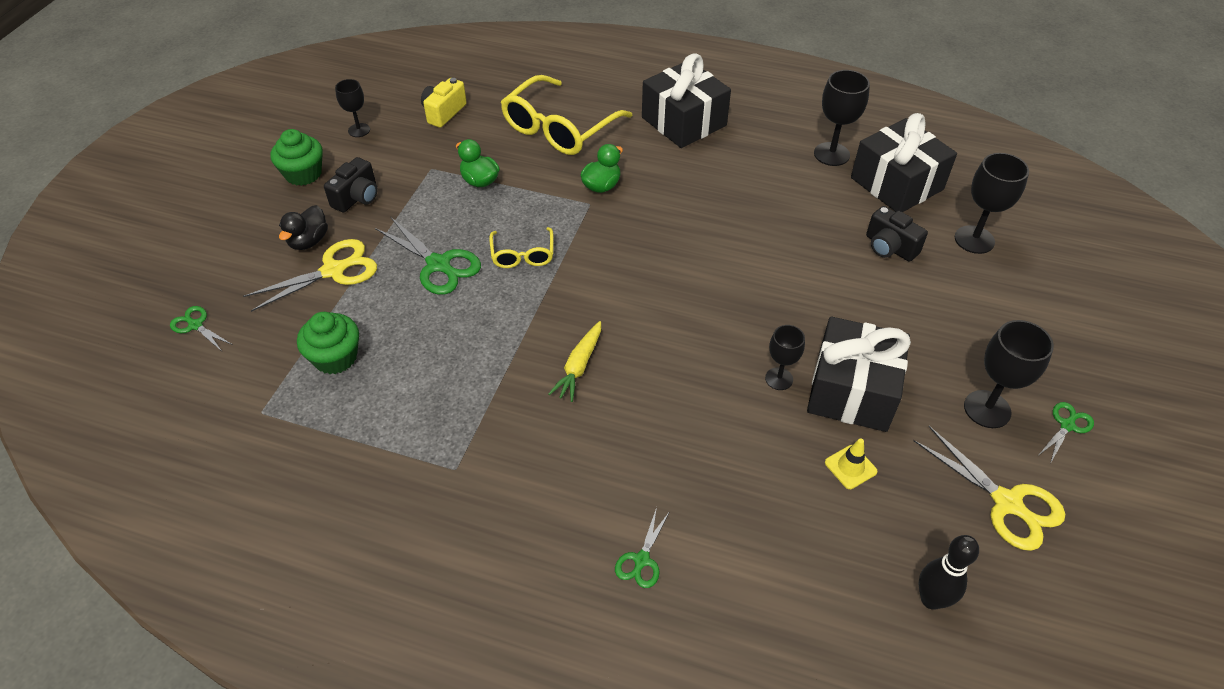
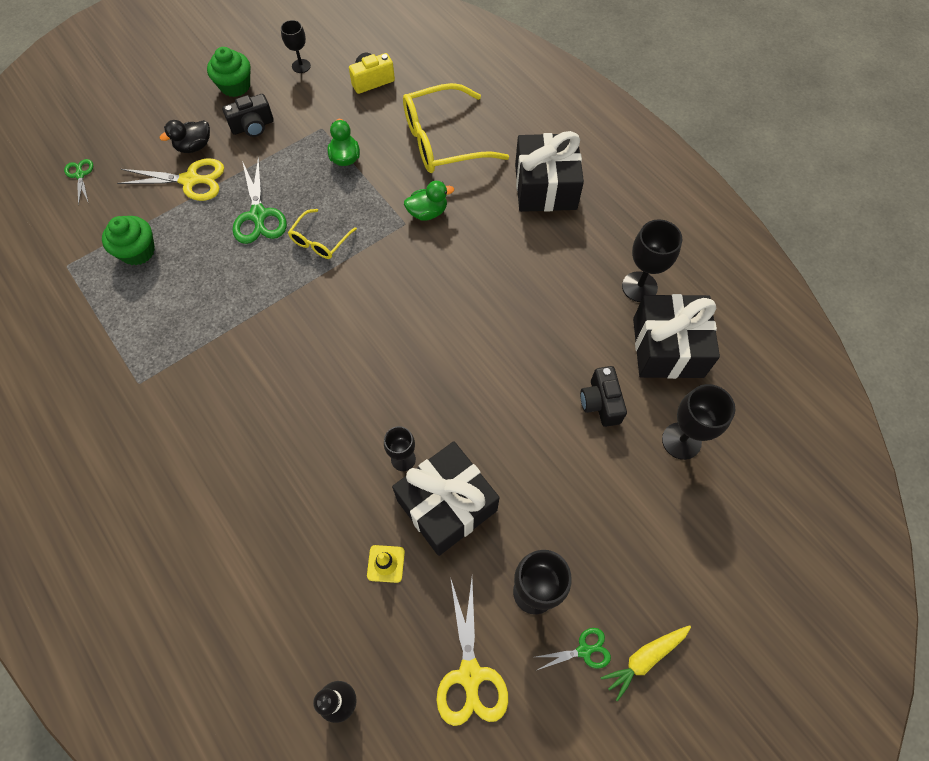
camera: 35 degrees right, 15 degrees up
(579, 366) = (277, 357): yellow carrot -> yellow carrot (644, 659)
(641, 560) = (188, 530): green scissors -> none

